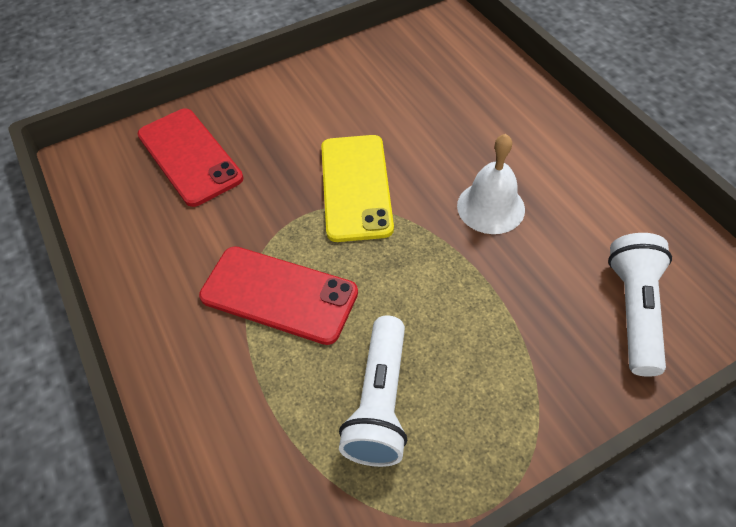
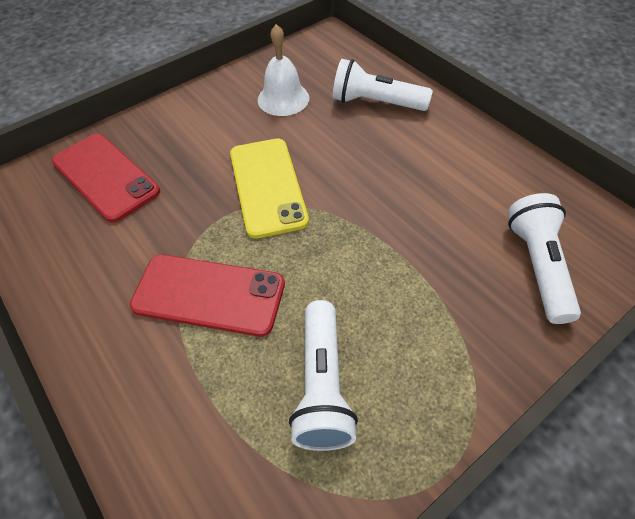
camera: 10 degrees left, 0 degrees up
(489, 105) = (375, 103): none -> white flashlight
(490, 207) = (393, 190): white bell -> white bell (283, 99)

